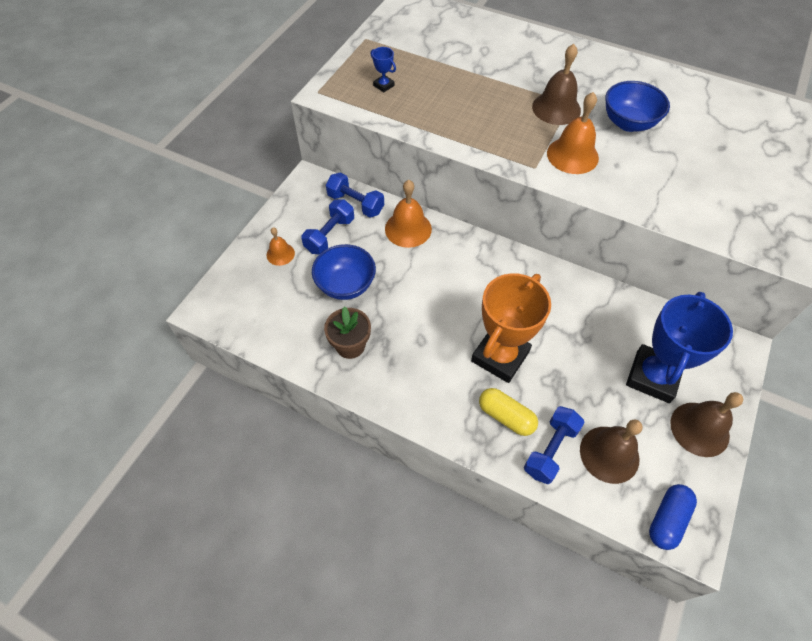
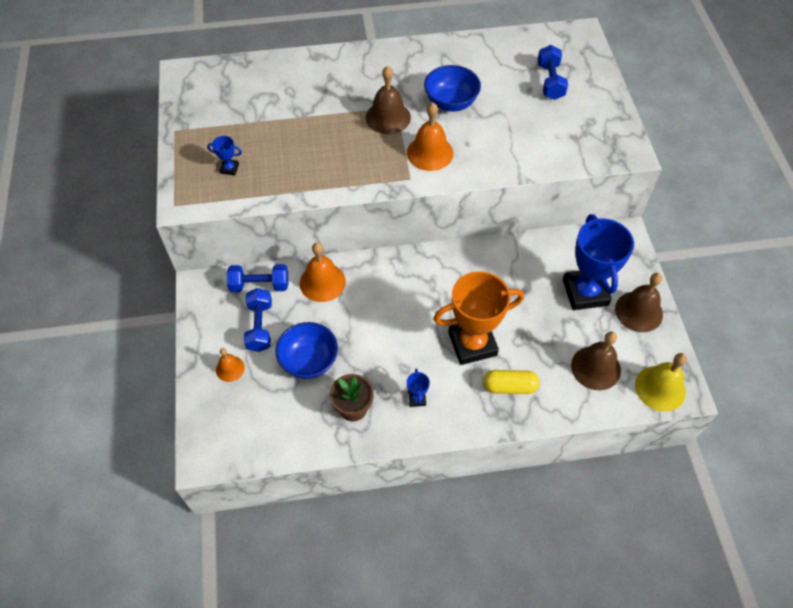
camera: 35 degrees left, 0 degrees up
(411, 372) = (417, 399): none -> blue trophy
(500, 356) = (472, 344): orange trophy -> orange trophy turned 75 degrees clockwise
(550, 450) = (556, 391): blue dumbbell -> blue dumbbell (550, 81)
(667, 519) = (660, 388): blue capsule -> yellow bell

